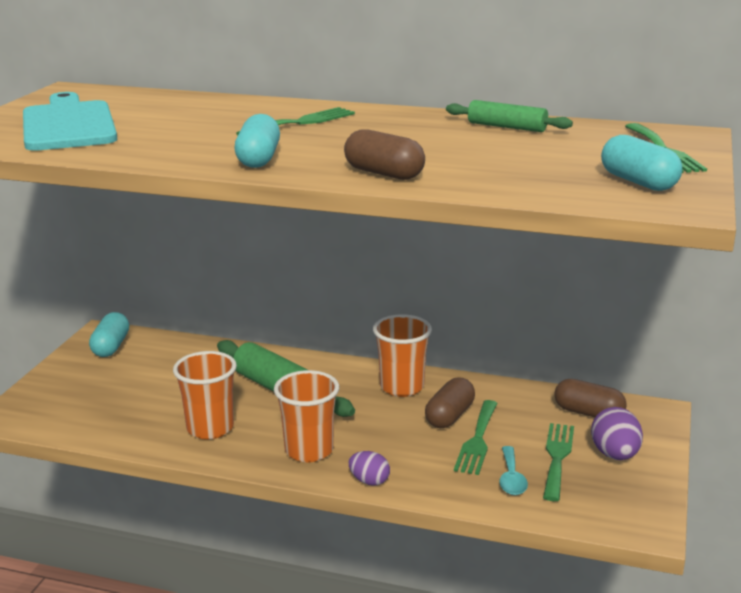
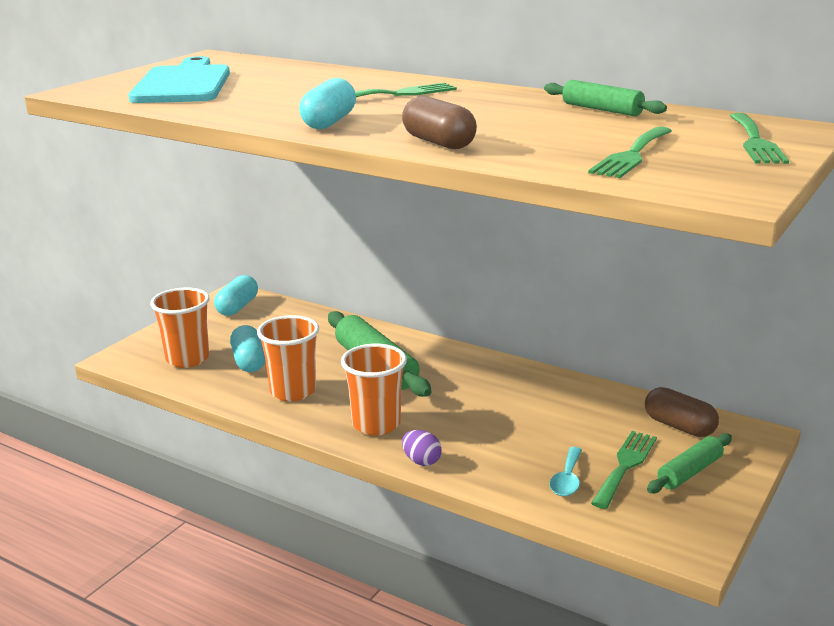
camera: 15 degrees right, 0 degrees up
(402, 387) = (494, 376): orange cup -> orange cup (187, 359)
(449, 416) = (530, 410): brown capsule -> none
(477, 440) = (548, 437): green fork -> green fork (632, 155)
(615, 455) = (689, 472): purple egg -> green rolling pin
(638, 182) = (701, 168): turquoise capsule -> turquoise capsule (249, 361)

